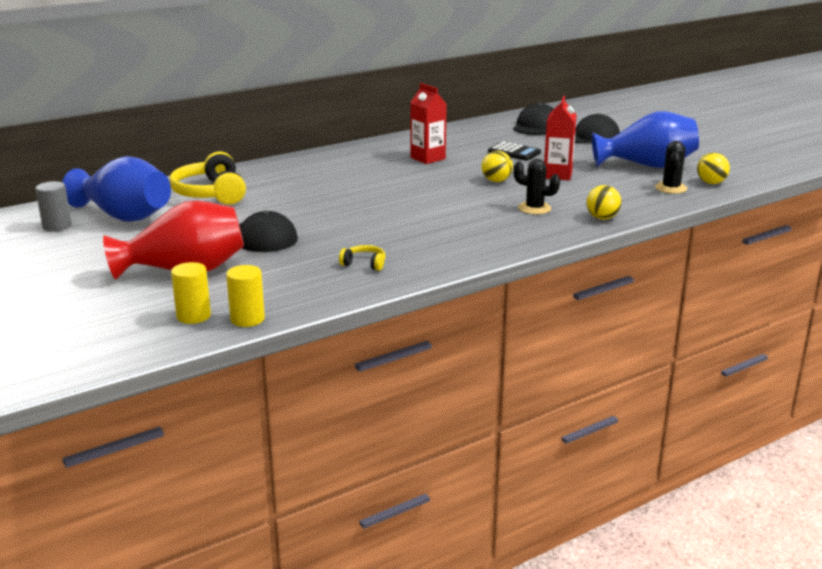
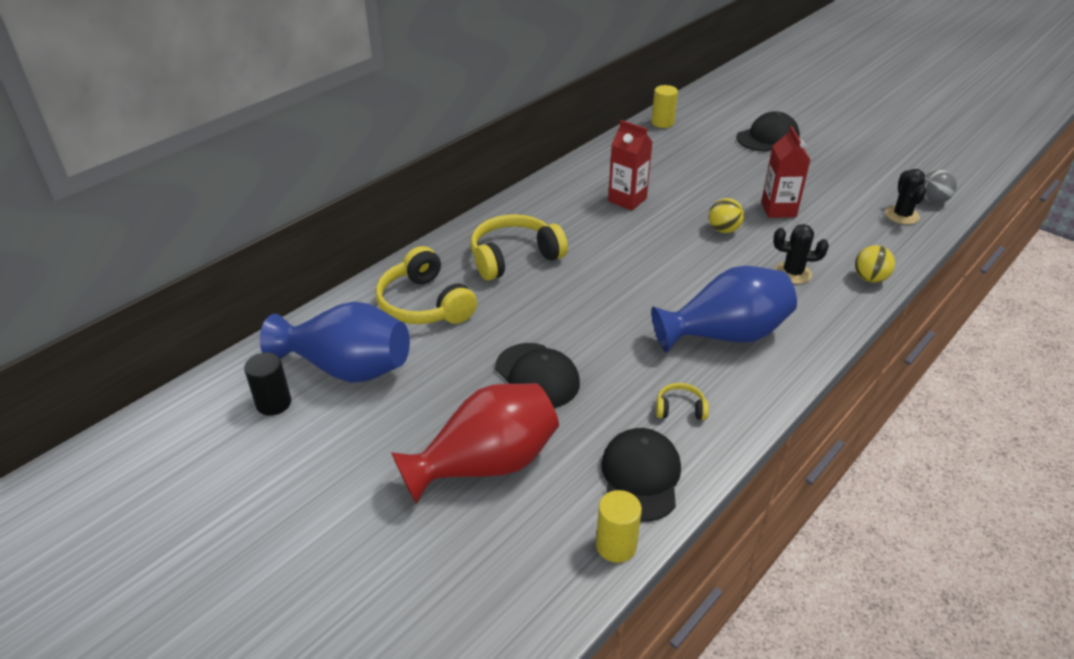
camera: 15 degrees left, 15 degrees up
(57, 226) = (273, 403): grey cylinder -> black cylinder
(193, 316) = (550, 554): yellow cylinder -> yellow cylinder (662, 123)
(303, 178) = (514, 257): none -> yellow headphones
(514, 152) = (710, 176): black calculator -> none
(536, 126) = (704, 127): black cap -> black cap (640, 476)
(647, 166) = (855, 181): blue vase -> blue vase (725, 335)
(711, 183) = (933, 200): yellow ball -> grey ball

